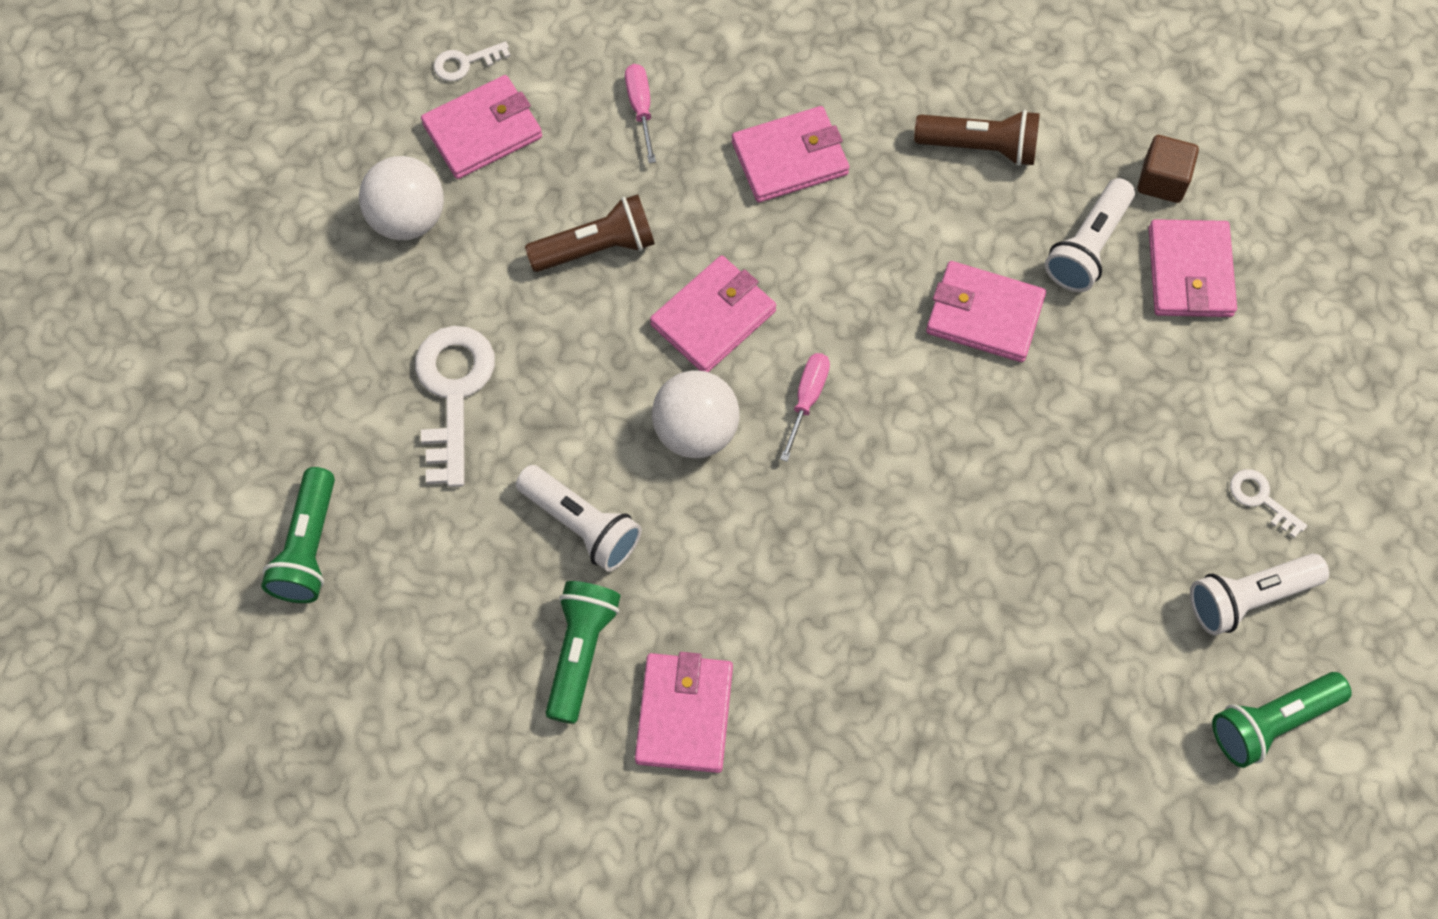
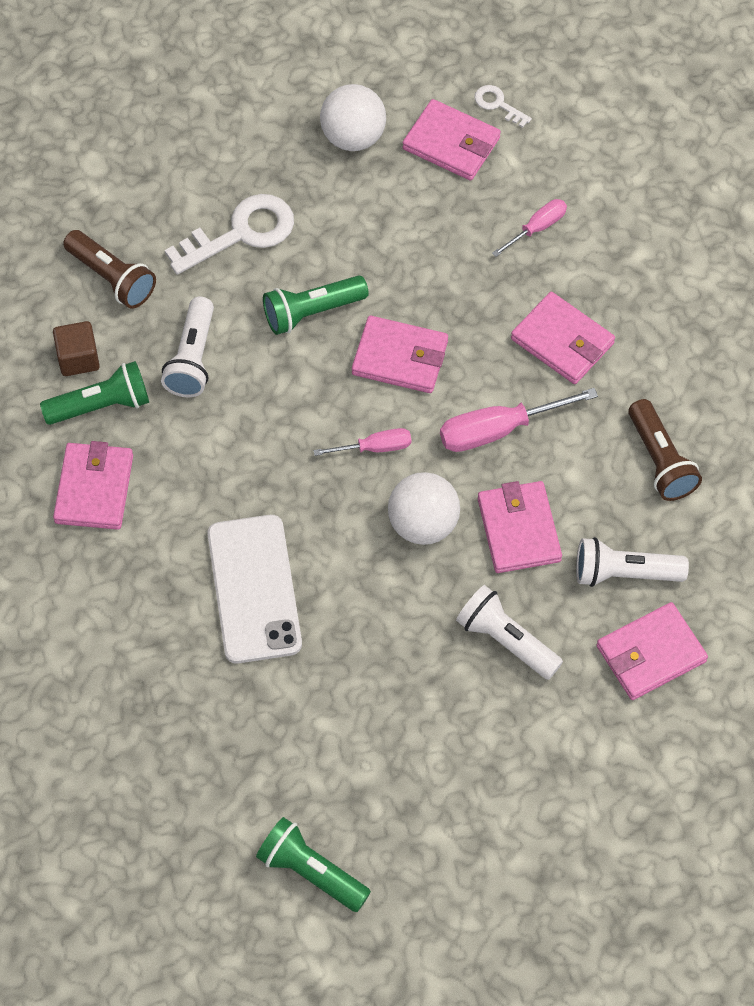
camera: 60 degrees right, 5 degrees down
(308, 547) = (80, 212): green flashlight -> green flashlight (312, 312)
(596, 247) = (407, 259): brown flashlight -> brown flashlight (112, 278)
(684, 714) = (94, 489): pink wallet -> pink wallet turned 60 degrees counterclockwise
(696, 431) = (306, 391): white ball -> white ball (423, 524)
(857, 271) = (499, 430): none -> pink screwdriver
(907, 608) = (254, 589): none -> white phone
(1162, 180) = (719, 599): brown cube -> brown cube (78, 358)
(1249, 598) = (401, 814): white flashlight -> white flashlight (506, 640)
(1261, 499) = (488, 787): white key -> none

